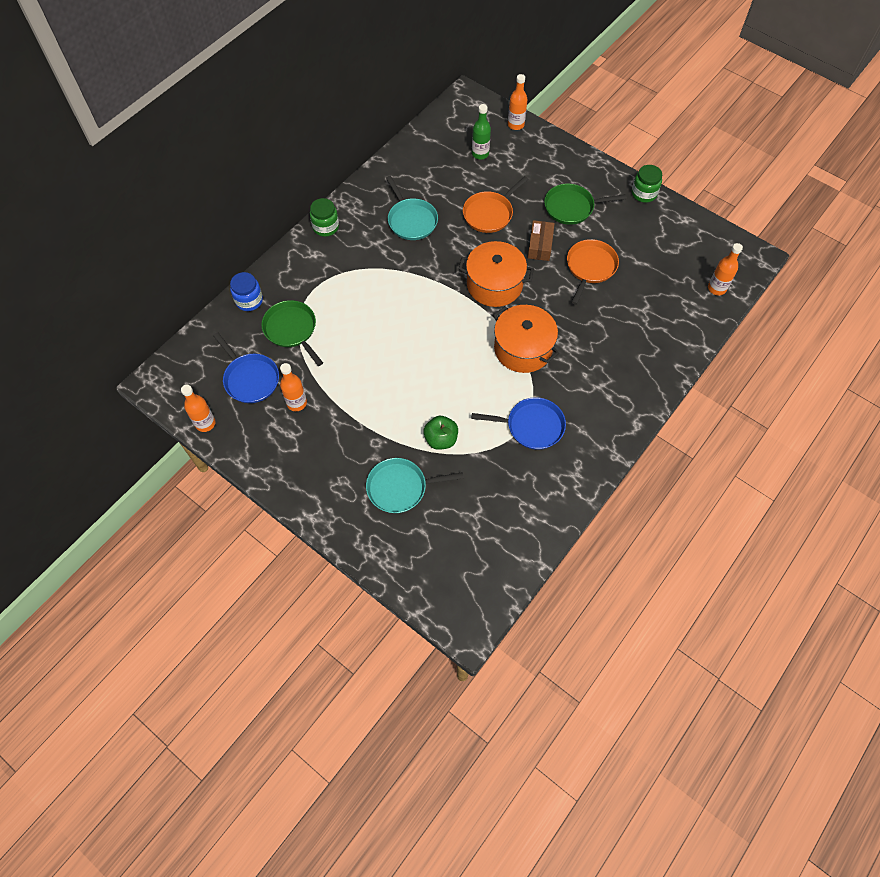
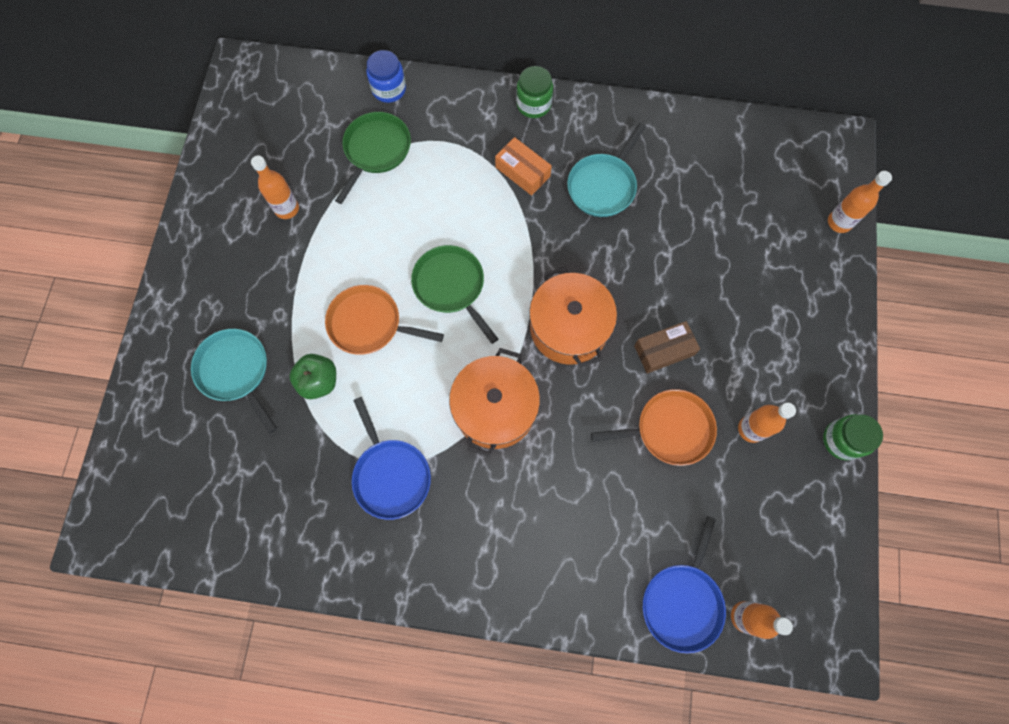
camera: 60 degrees right, 10 degrees up
(205, 423) = (217, 139): orange bottle -> orange bottle (751, 429)
(250, 379) = (292, 148): blue pan -> blue pan (682, 601)
(370, 256) = (522, 172): none -> orange box
(480, 154) = (759, 206): green bottle -> none
(489, 214) = (673, 266): orange pan -> orange pan (369, 324)
(571, 207) = (751, 358): green pan -> green pan (451, 286)

